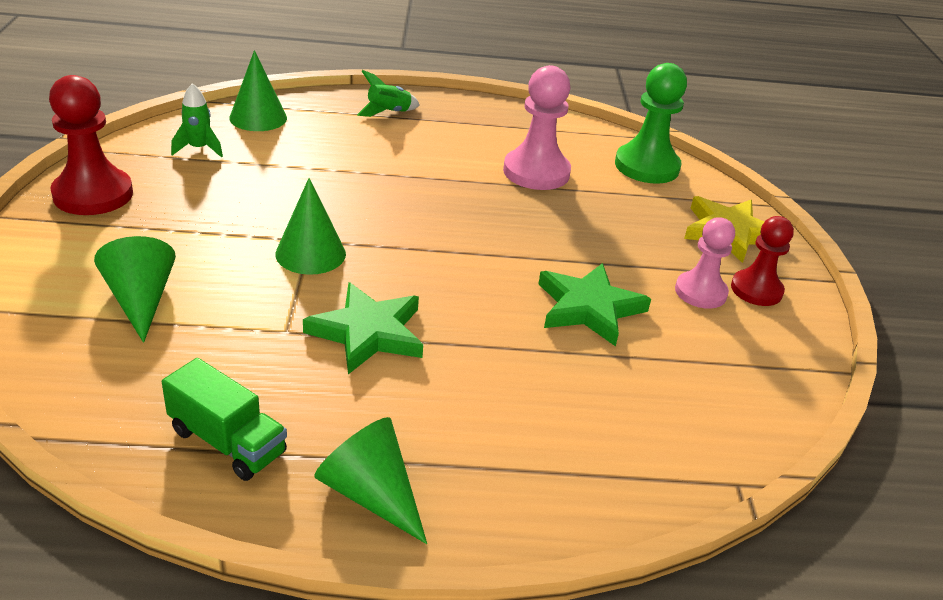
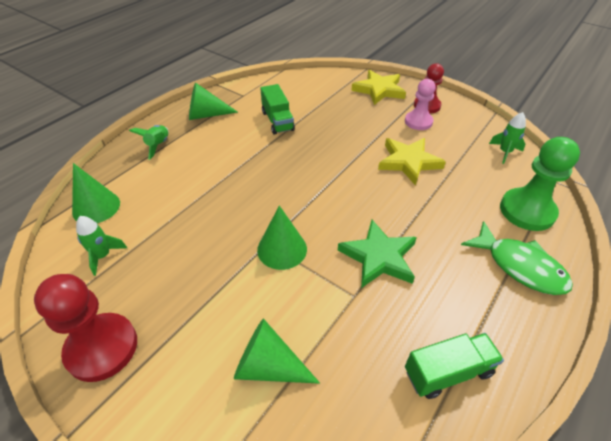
camera: 50 degrees left, 10 degrees up
(371, 494) = (519, 318): green cone -> green cone (206, 115)
(478, 476) = (520, 266): none -> green fish
(536, 172) = (277, 121): pink pawn -> green truck
(588, 308) = (408, 162): green star -> yellow star
(646, 166) = (305, 84): green pawn -> green pawn (527, 211)
(743, 406) = (504, 152): none -> green rocket

